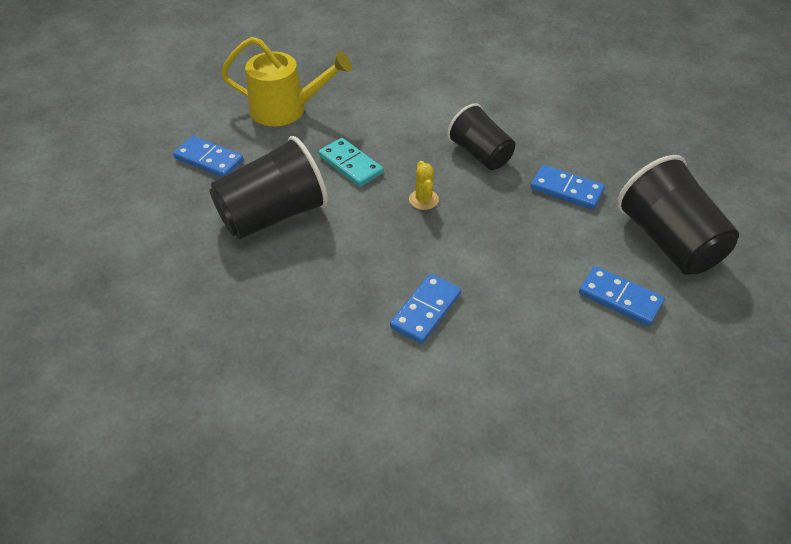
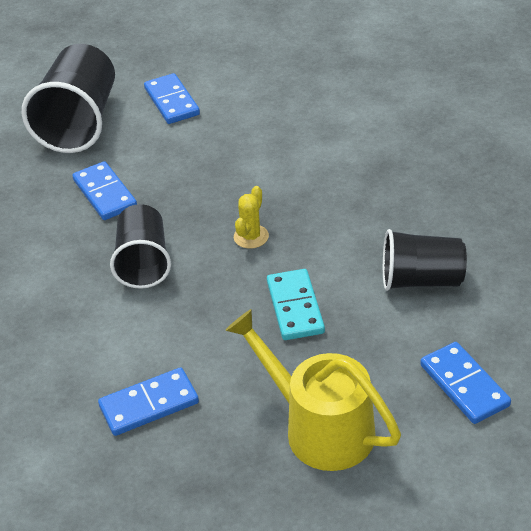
camera: 145 degrees left, 5 degrees down
(273, 215) = (421, 280): black cup -> black cup, size x0.65
(426, 310) = (334, 145): blue domino -> blue domino (149, 404)

